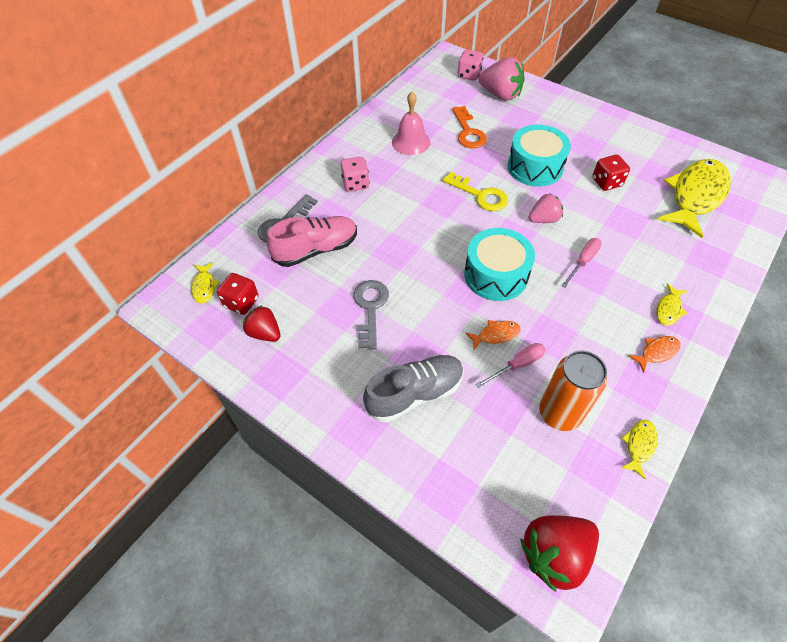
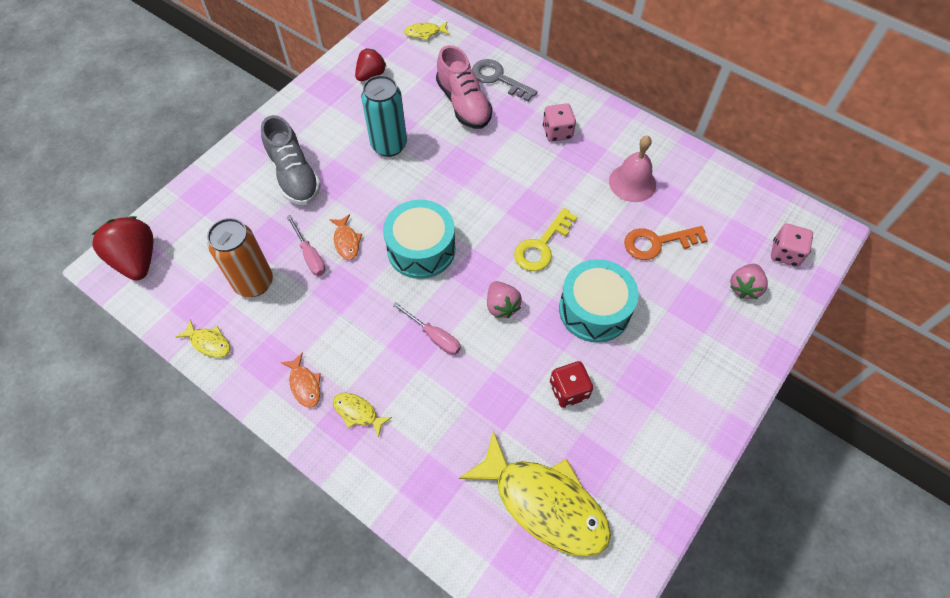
camera: 90 degrees right, 5 degrees up
(241, 302) = (405, 57): red dice -> none
(370, 308) = (389, 145): grey key -> turquoise can
(500, 95) = (744, 287): pink strawberry -> pink strawberry, size x0.62

